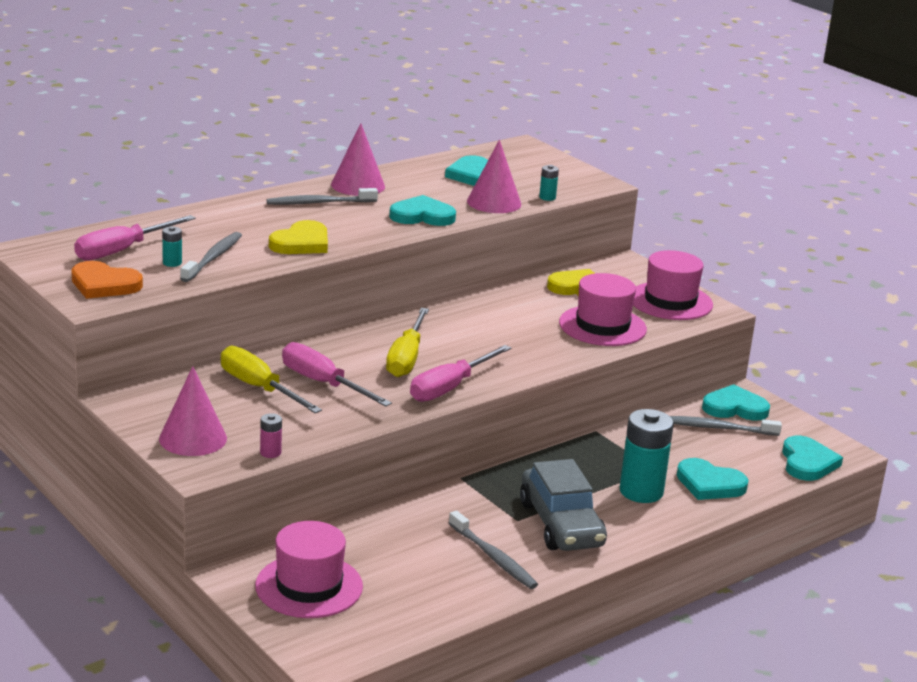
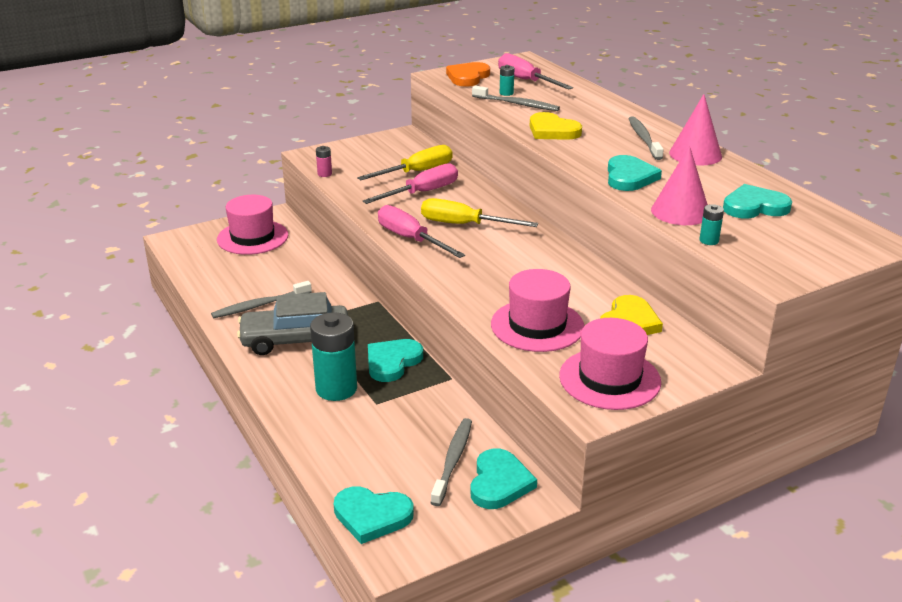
camera: 100 degrees right, 5 degrees up
(193, 438) = (350, 153): pink cone -> none
(709, 484) = (341, 433): turquoise heart -> turquoise heart (392, 362)

